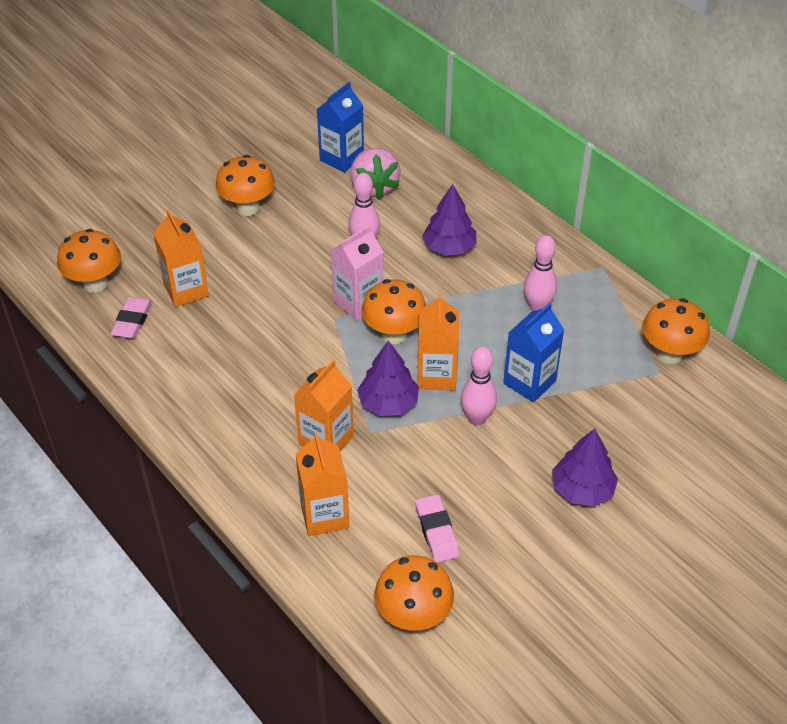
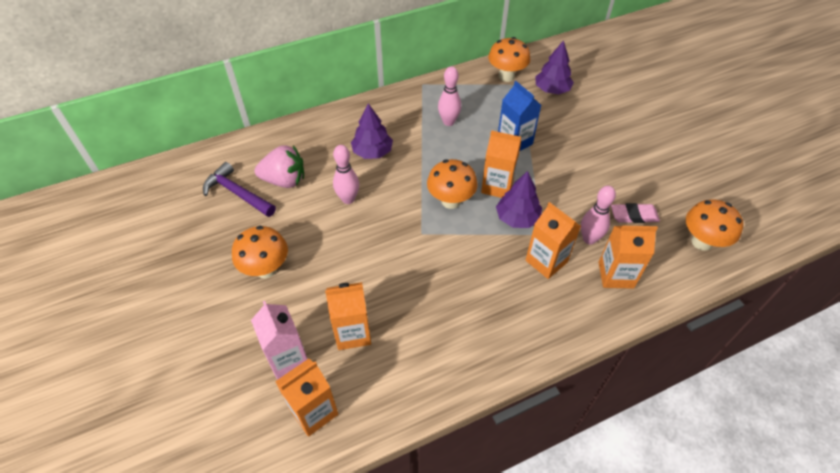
camera: 75 degrees left, 5 degrees up
(95, 284) = (314, 411): orange mushroom -> orange carton
(132, 321) = (376, 383): pink eraser -> none
(341, 158) = (237, 193): blue carton -> purple hammer
(358, 302) = (410, 215): pink carton -> pink carton (287, 358)
(477, 418) = (541, 174): pink bowling pin -> pink bowling pin (589, 239)
(582, 489) = (606, 140): purple tree -> purple tree (552, 90)

